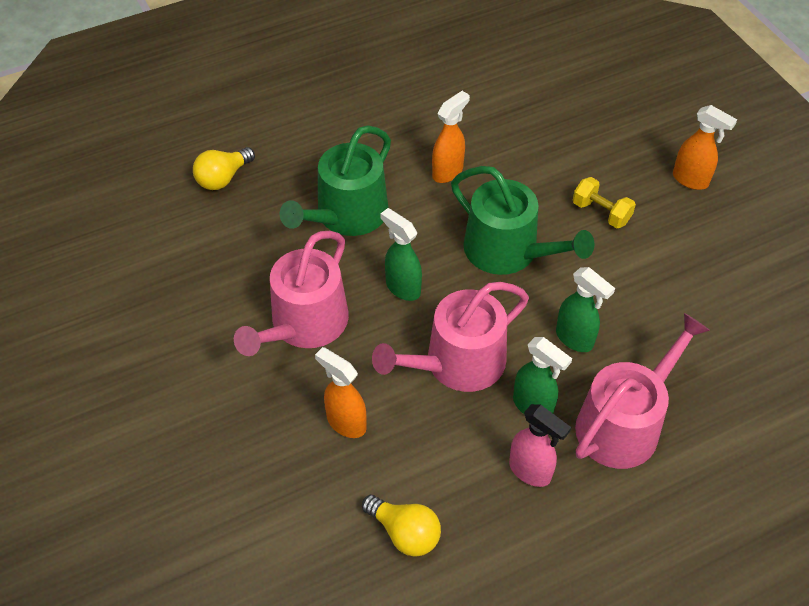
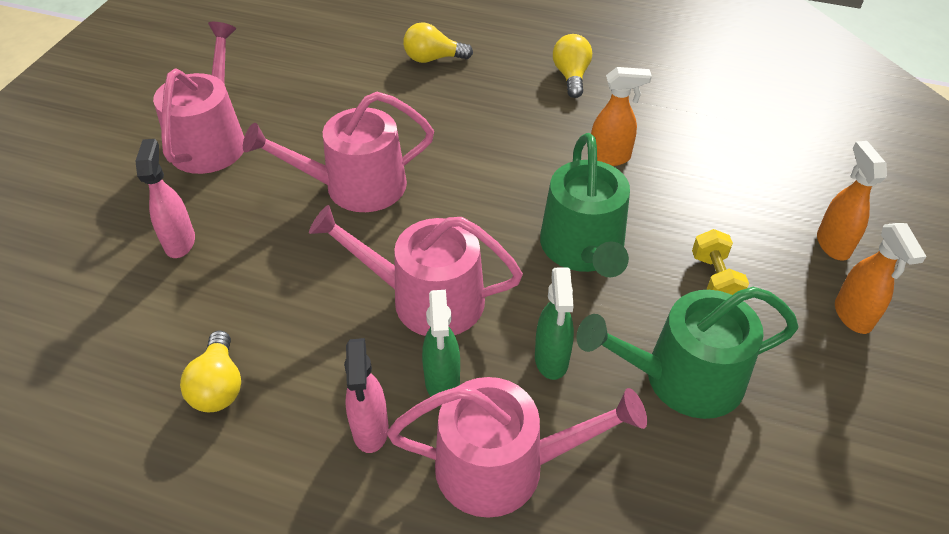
camera: 45 degrees right, 5 degrees down
(137, 376) = (211, 140): none -> pink watering can
(232, 469) = (180, 242): none -> pink spray bottle
(346, 123) = (571, 76): none -> yellow light bulb
(346, 215) = (486, 136): green watering can -> green watering can (682, 378)
(346, 422) = (290, 273): orange spray bottle -> orange spray bottle (832, 244)
(402, 287) = (460, 213): green spray bottle -> none

